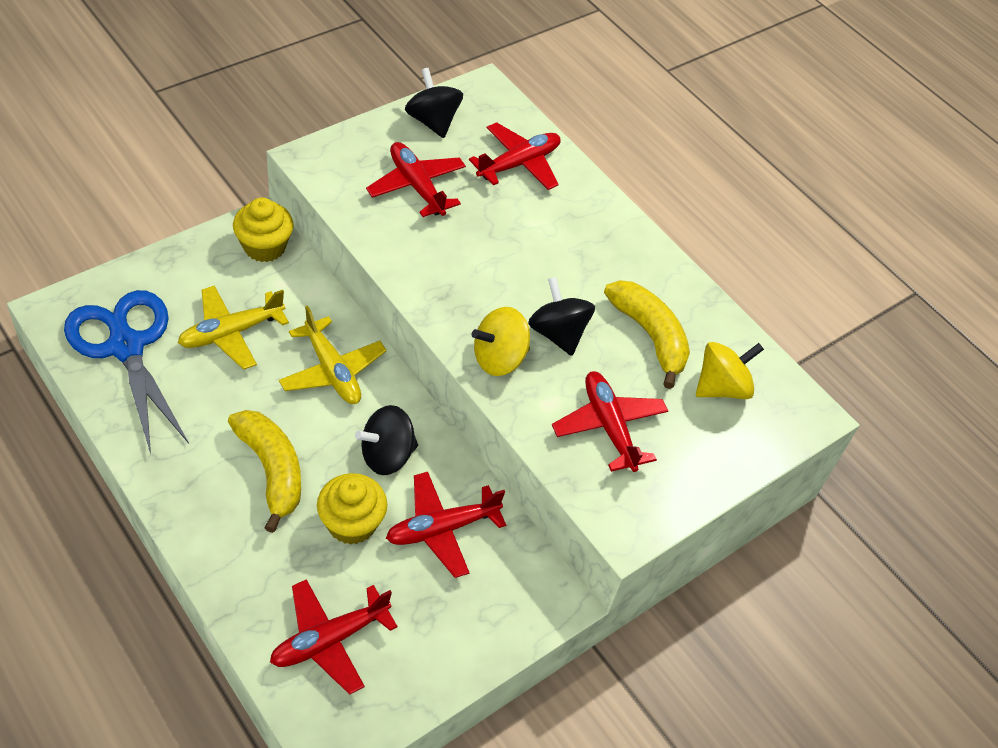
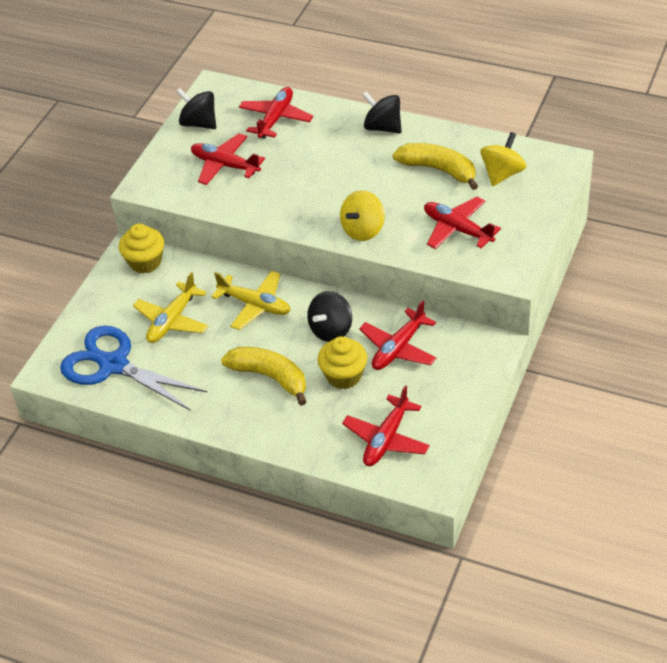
camera: 20 degrees left, 5 degrees down
(557, 333) = (385, 198): black spinning top -> black spinning top (382, 127)

